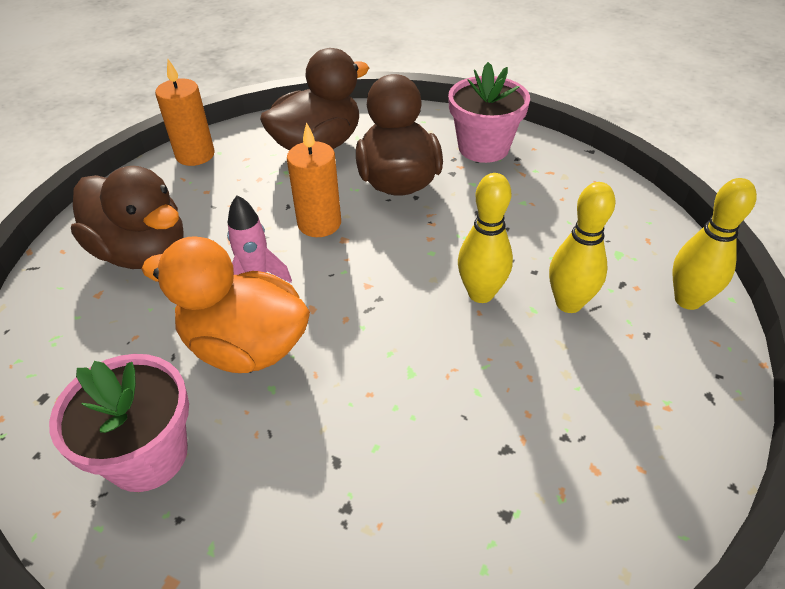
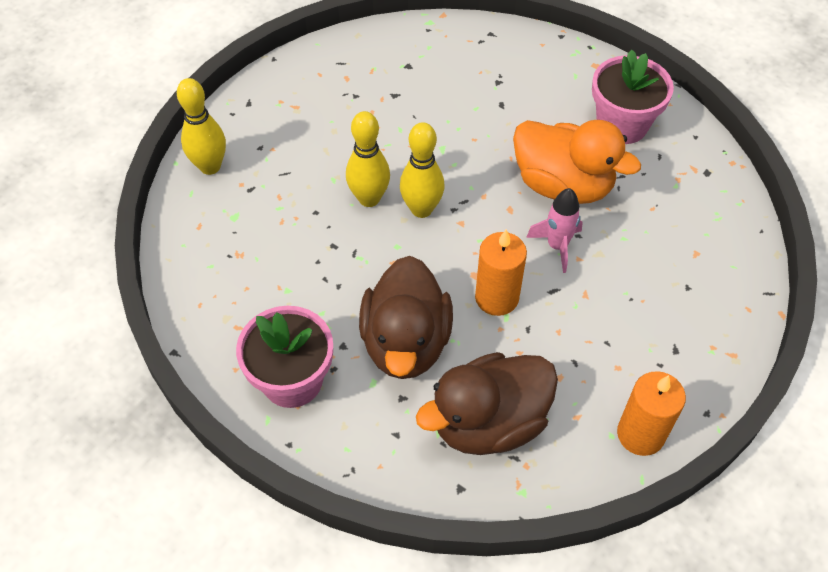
camera: 170 degrees left, 10 degrees up
(142, 252) = (667, 292): brown duck -> none
(568, 303) = (303, 179): yellow bowling pin -> yellow bowling pin (421, 209)

